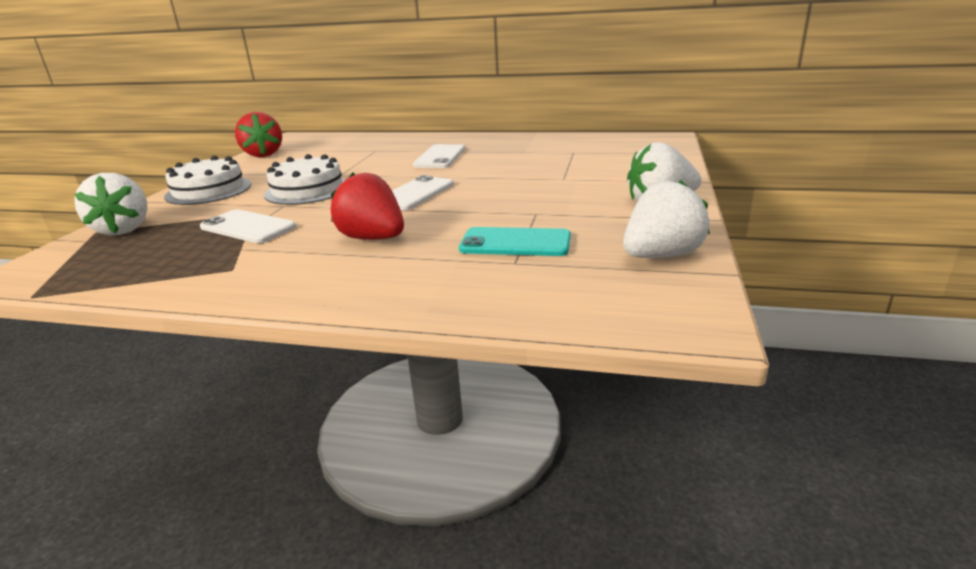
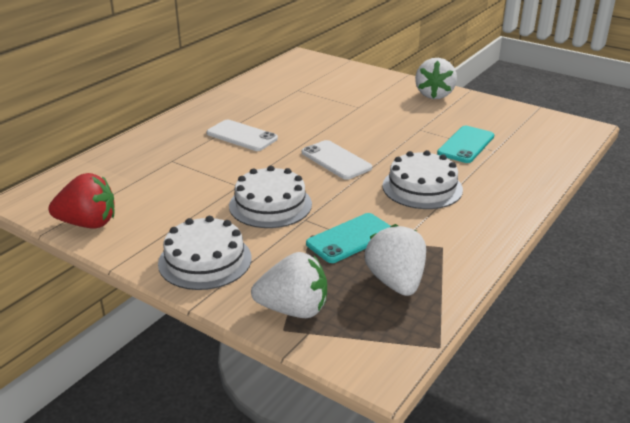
camera: 70 degrees left, 5 degrees up
(247, 227) = (351, 238): white phone -> turquoise phone
(373, 238) = (422, 187): red strawberry -> white cake
(661, 256) = (510, 115): white strawberry -> white strawberry (396, 282)

